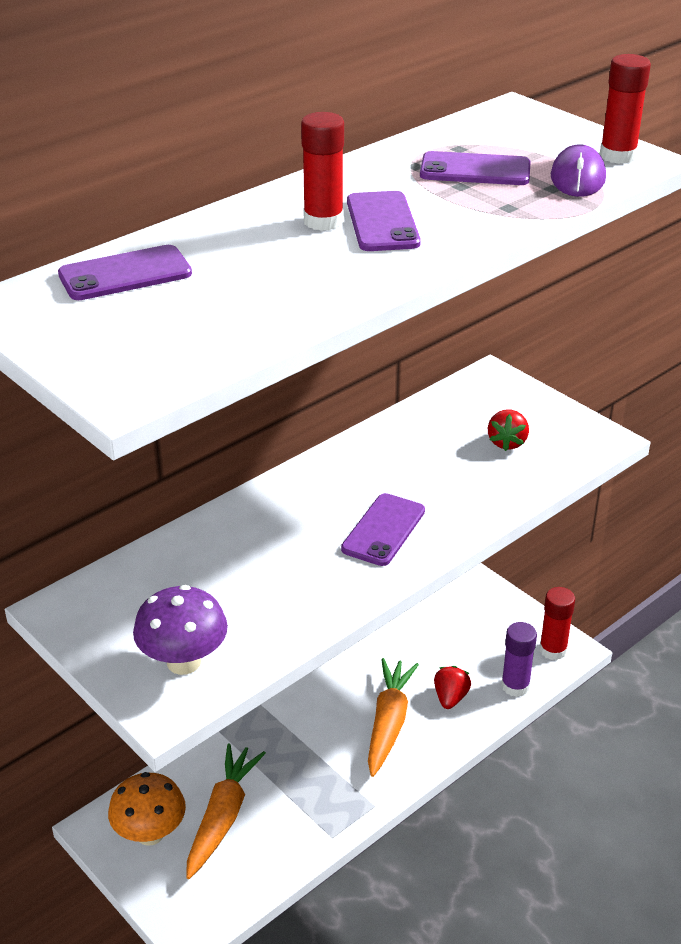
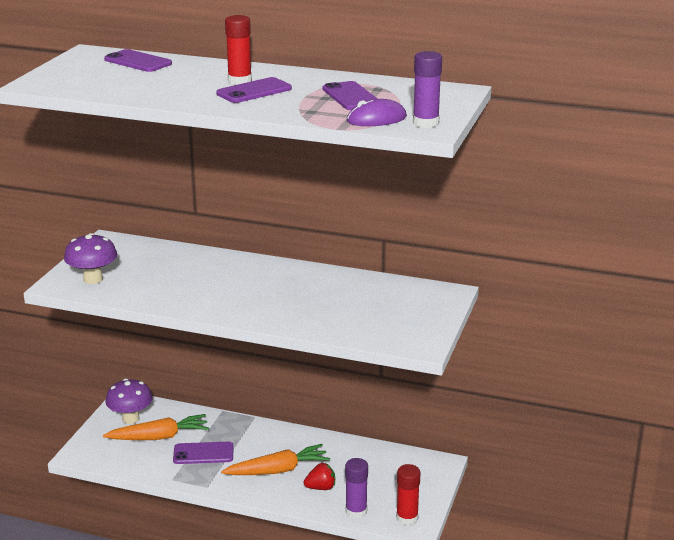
camera: 60 degrees right, 10 degrees down
(150, 833) = (131, 418): orange mushroom -> purple mushroom
(383, 530) = (248, 300): purple phone -> purple phone (203, 453)
(507, 442) = (379, 315): red strawberry -> none
(617, 156) = (425, 123): red glue stick -> purple glue stick

